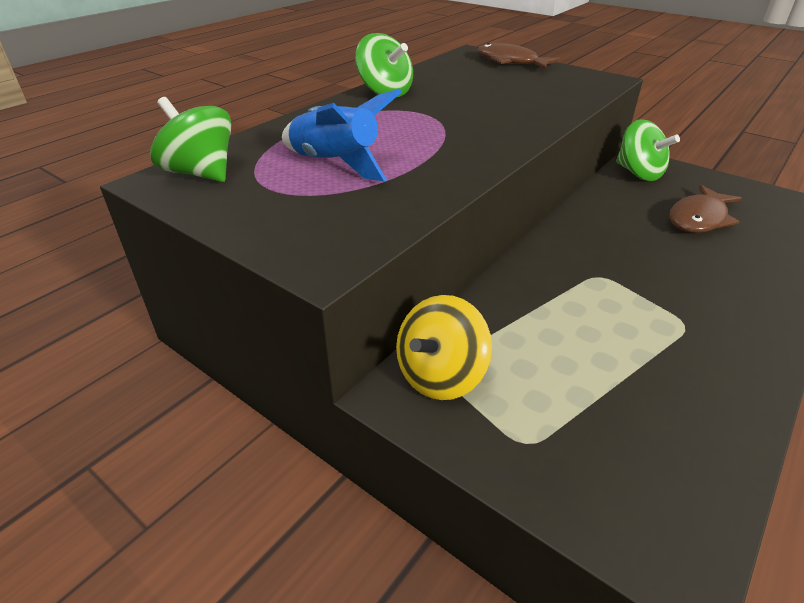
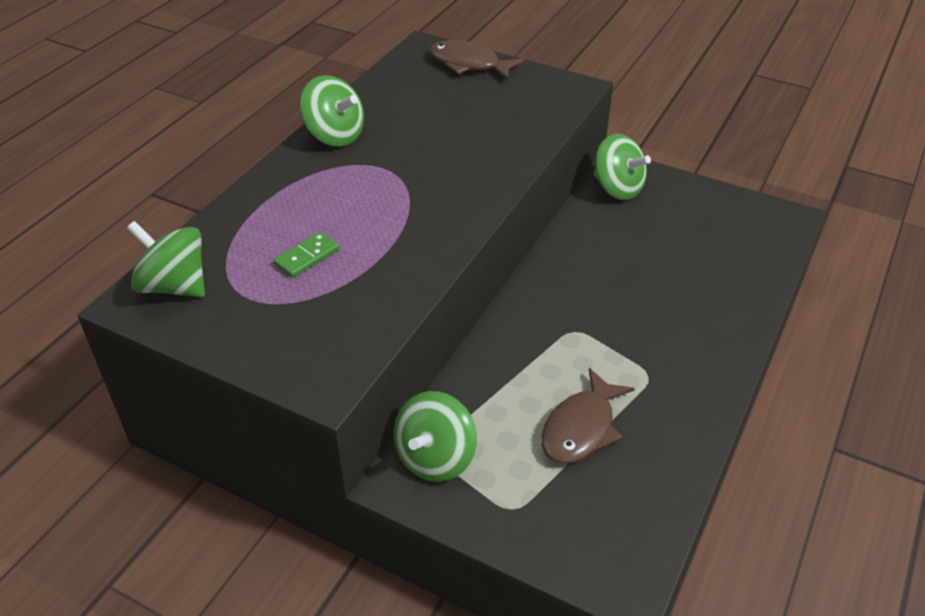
camera: 10 degrees left, 5 degrees up
(336, 164) = (307, 257): blue rocket -> green domino
(440, 375) = (435, 458): yellow spinning top -> green spinning top
(699, 218) = (673, 246): brown fish -> brown fish (581, 428)

